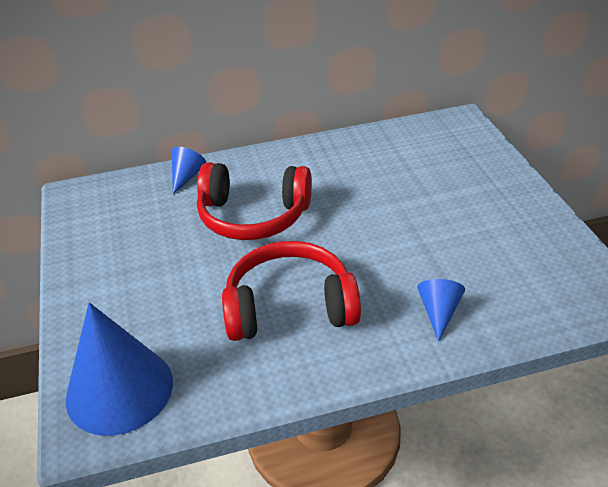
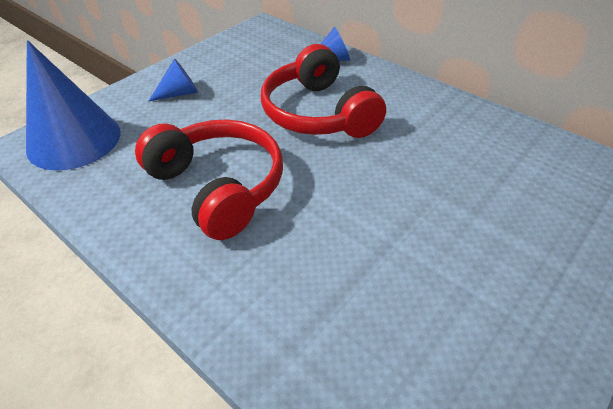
camera: 55 degrees right, 5 degrees up
(439, 312) = (287, 304): blue cone -> blue cone (179, 93)

